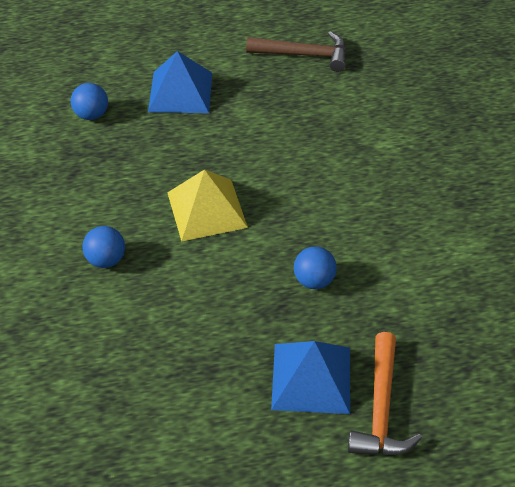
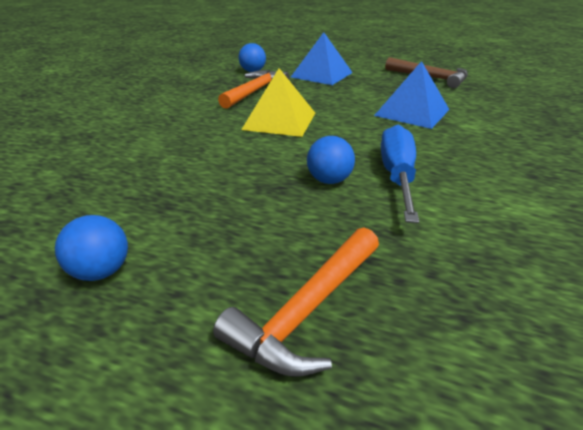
camera: 30 degrees right, 15 degrees down
(106, 260) = (176, 124): blue ball -> blue ball (101, 271)
(134, 162) = (255, 91): none -> orange hammer
(311, 378) = (252, 247): blue pyramid -> blue pyramid (412, 112)
(362, 251) = (397, 176): none -> blue screwdriver

